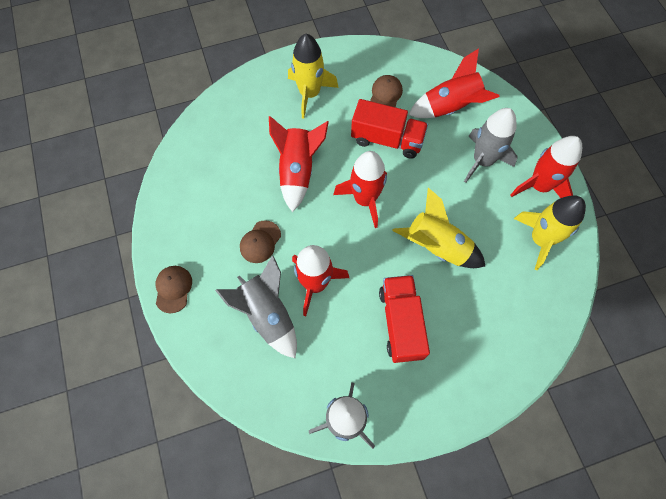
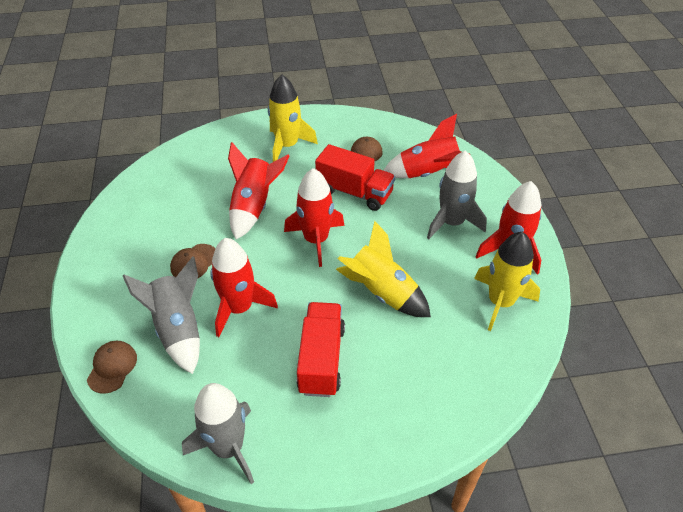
camera: 10 degrees right, 20 degrees down
(173, 289) = (89, 291): brown cap -> brown cap (112, 367)

